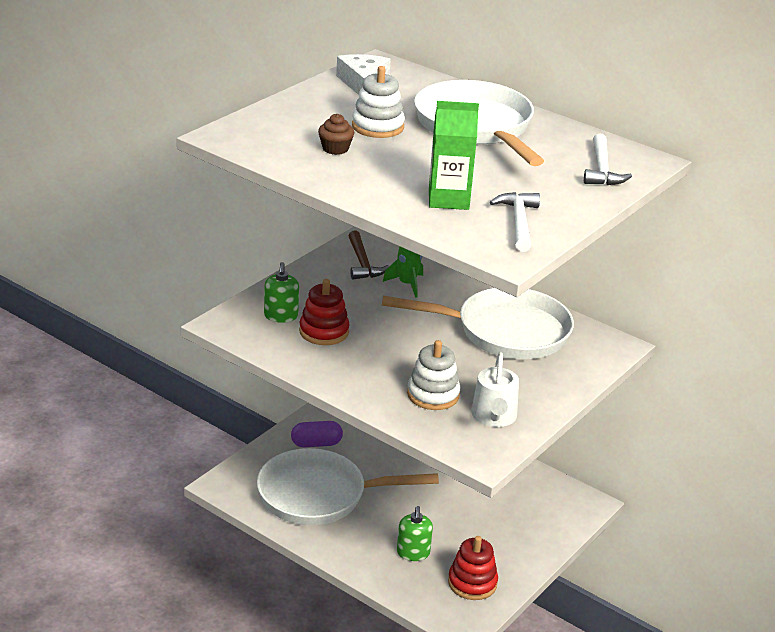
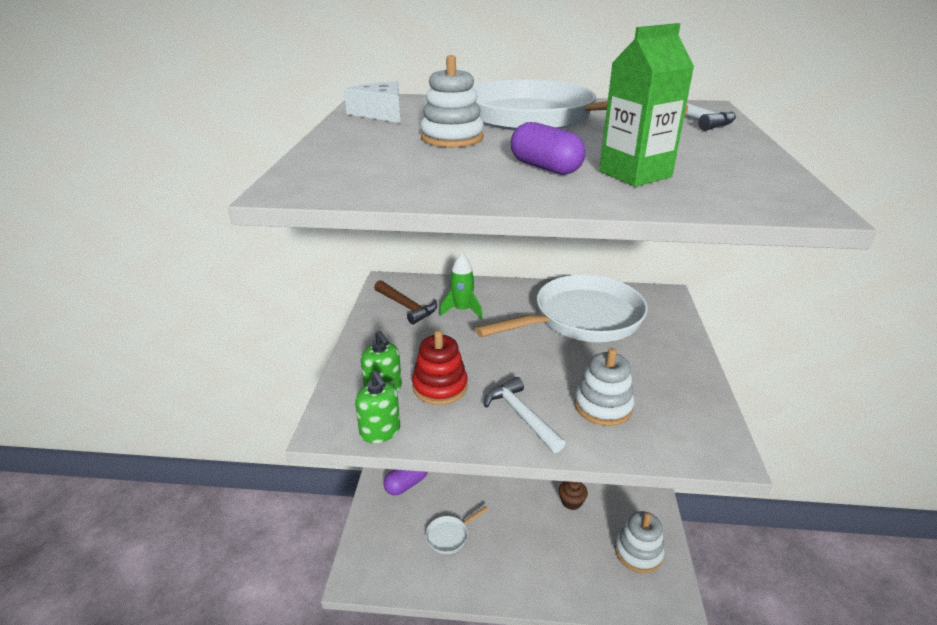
camera: 30 degrees left, 0 degrees up
(319, 495) = (449, 536): white pan -> white pan, size x0.40
(335, 149) = (443, 165): brown cupcake -> brown cupcake (571, 501)
(398, 174) = (545, 168): none -> purple capsule
(413, 553) = (570, 550): green soap dispenser -> green soap dispenser (380, 431)
(472, 583) = (638, 552): red stacking toy -> white stacking toy
(494, 417) = (674, 403): white watering can -> none
(518, 222) = (734, 173): white hammer -> white hammer (521, 415)

